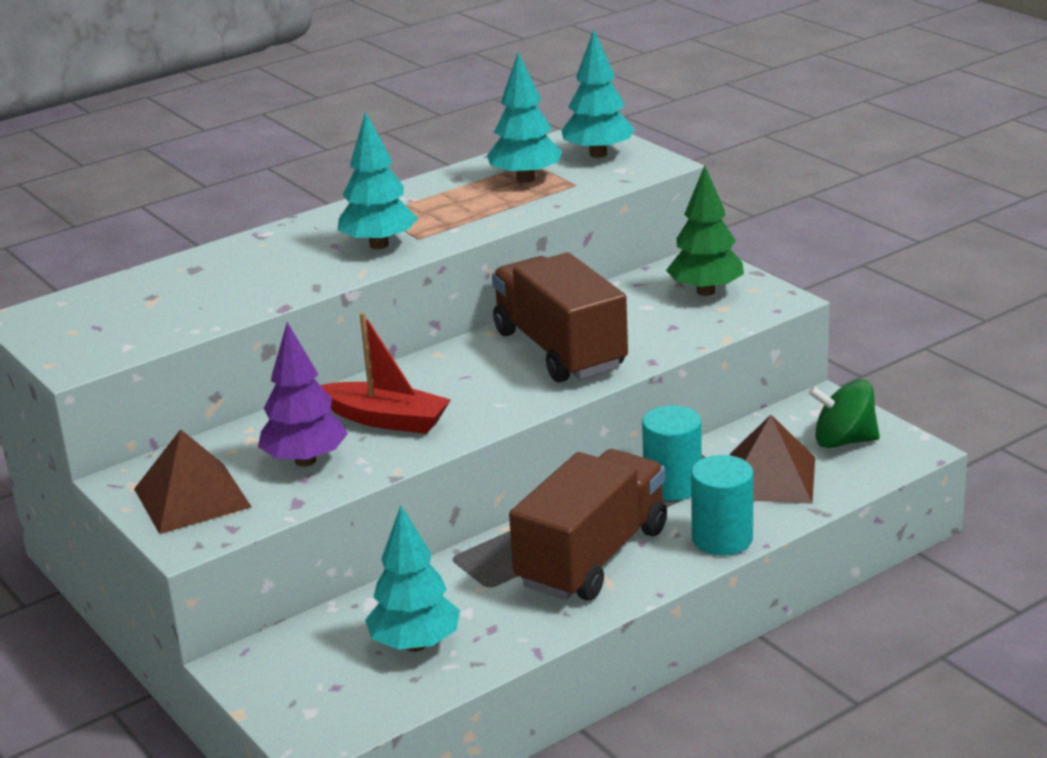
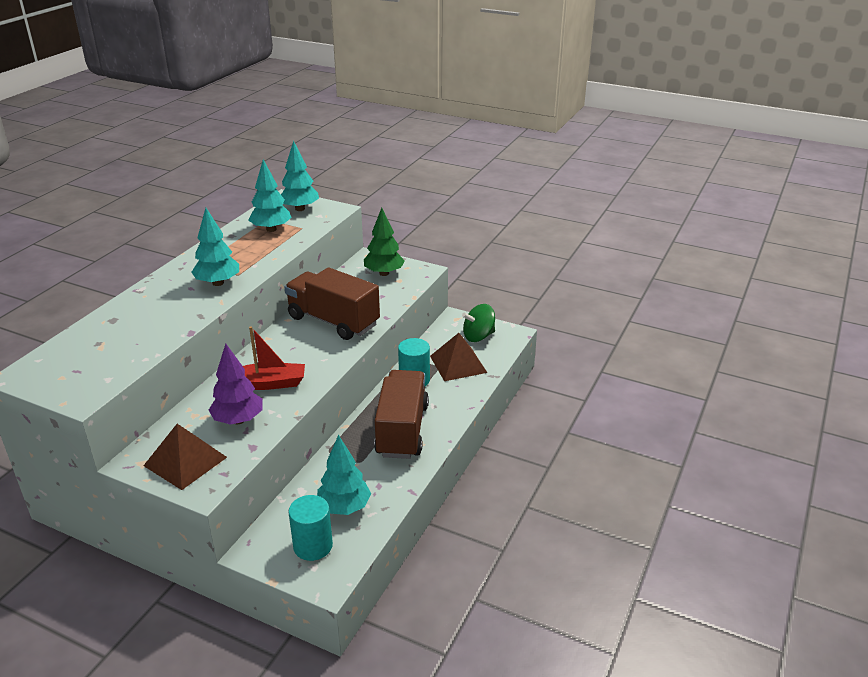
camera: 30 degrees left, 5 degrees up
(722, 539) = (459, 402): turquoise cylinder -> turquoise cylinder (313, 546)

